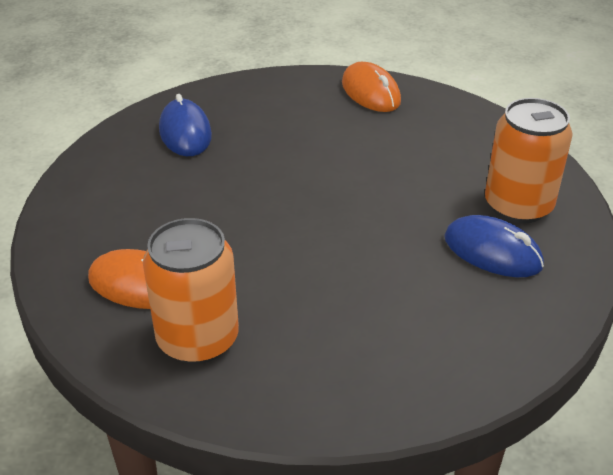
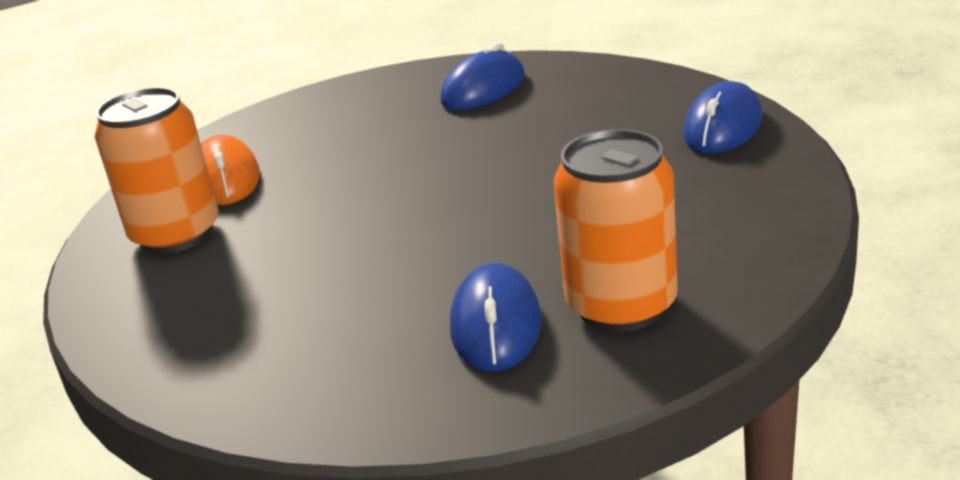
camera: 60 degrees right, 10 degrees down
(370, 92) = (723, 127): orange mouse -> blue mouse

